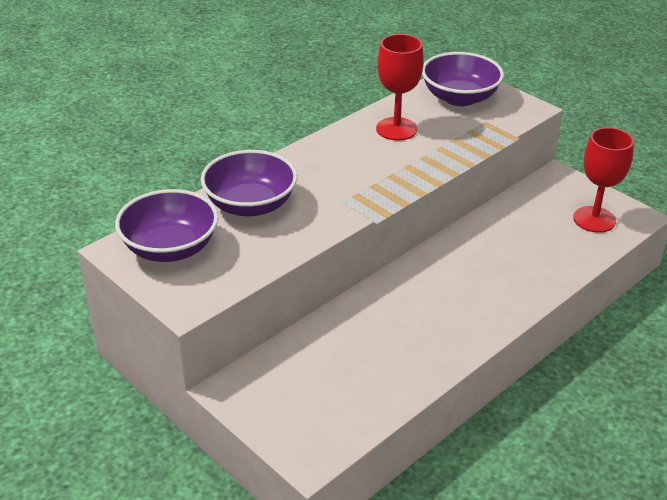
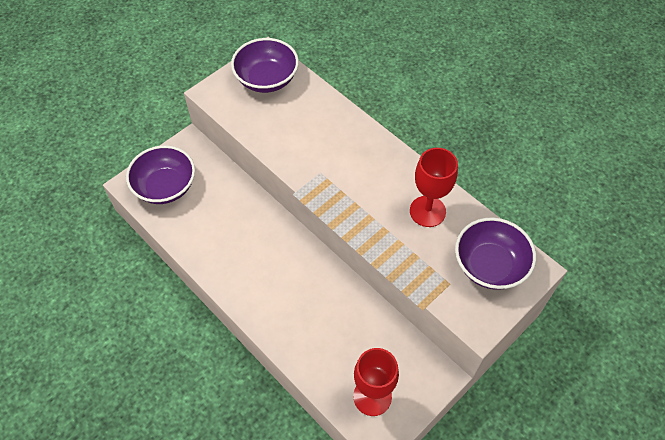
camera: 90 degrees right, 20 degrees up
(250, 205) = (315, 117): purple bowl -> purple bowl (165, 187)

